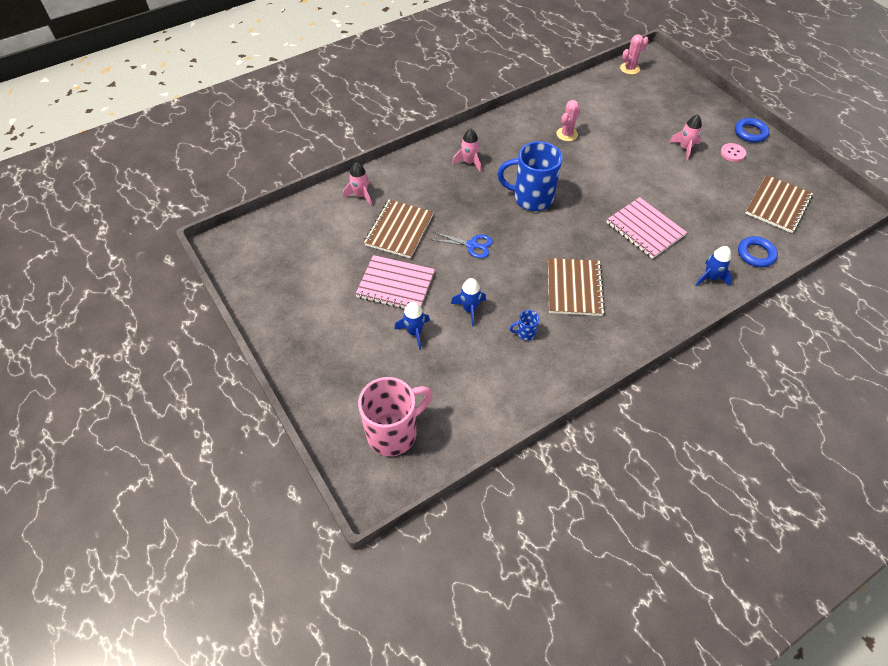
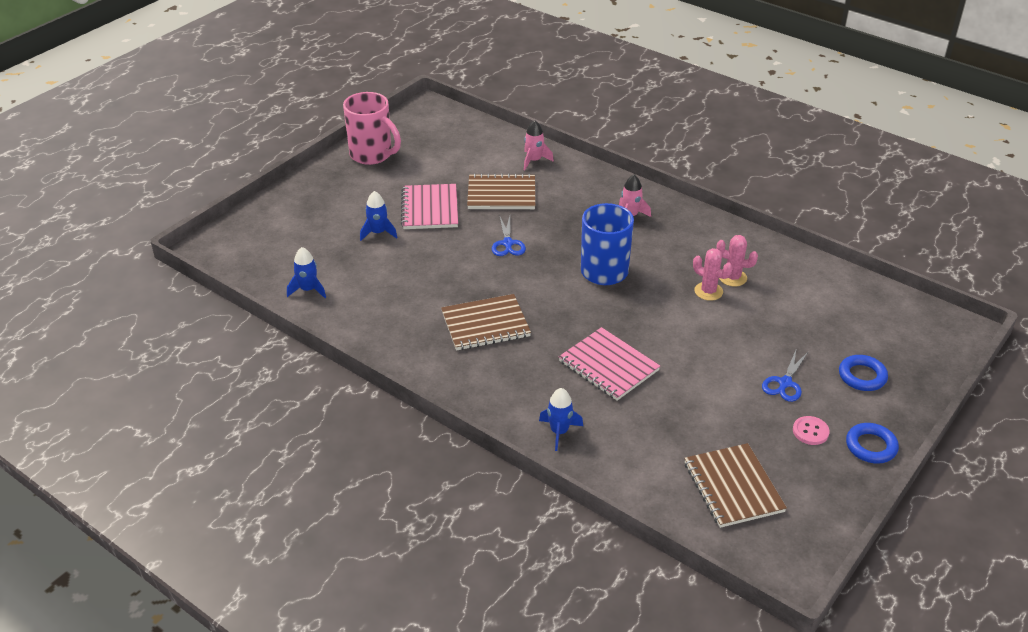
camera: 70 degrees right, 15 degrees down
(394, 432) = (265, 246): pink mug -> pink mug (372, 155)
(469, 309) = (422, 259): blue rocket -> blue rocket (308, 290)
(525, 333) = (408, 301): blue mug -> none
(629, 68) = (914, 310): pink cactus -> pink cactus (708, 291)
(645, 229) = (608, 366): pink notebook -> pink notebook turned 75 degrees counterclockwise
(685, 148) = (784, 383): pink rocket -> blue scissors
(756, 254) = (624, 471): blue ring -> blue ring (862, 376)
(778, 205) = (733, 487): brown notebook -> brown notebook turned 60 degrees clockwise

